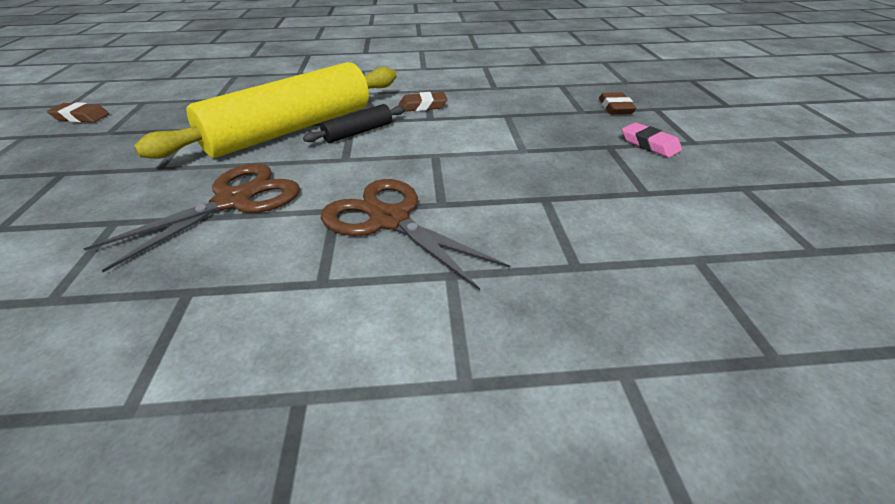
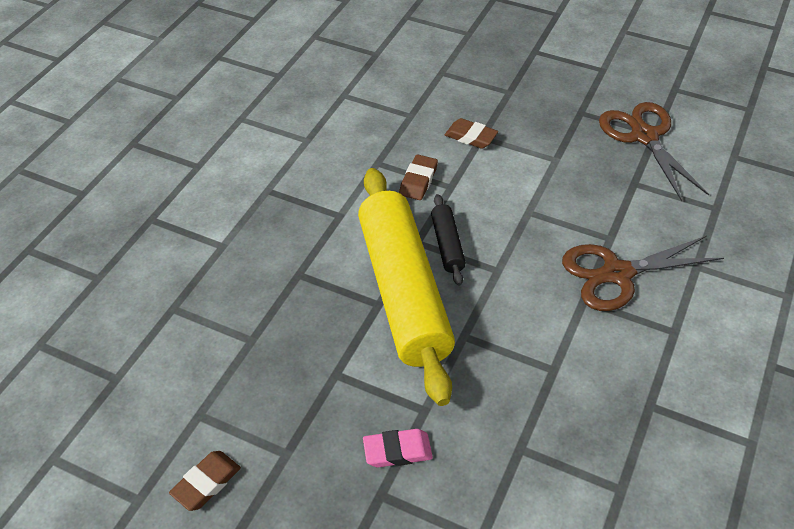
camera: 60 degrees left, 10 degrees up
(234, 201) = (532, 360): brown scissors -> brown scissors (644, 136)
(615, 108) = (517, 70): brown eraser -> brown eraser (471, 137)
(649, 144) = (592, 91): pink eraser -> pink eraser (397, 451)

